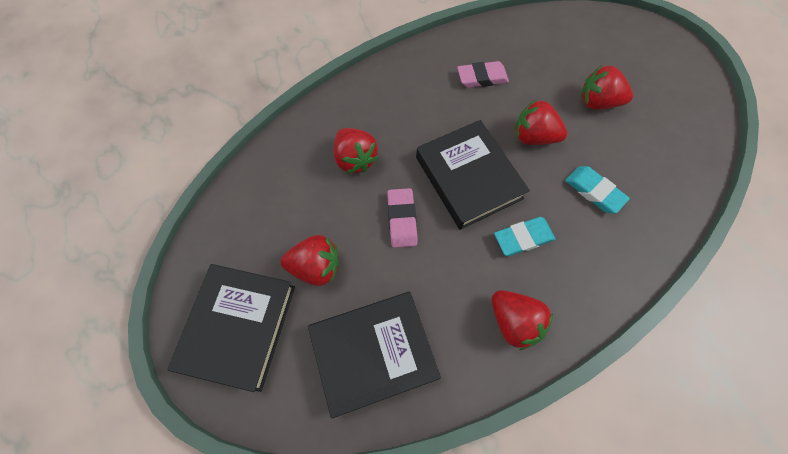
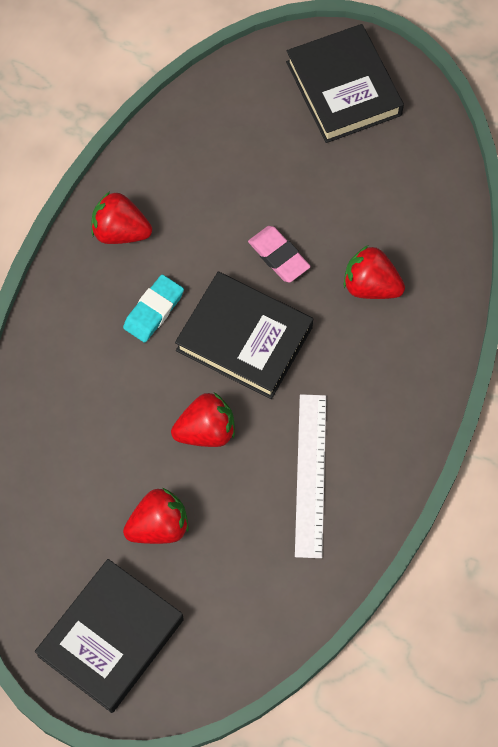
camera: 145 degrees right, 0 degrees up
(316, 266) = (322, 169): red strawberry -> none
(373, 352) = (220, 138): black book -> black book (111, 637)
(482, 77) = (310, 475): pink eraser -> white ruler
(594, 191) = (109, 405): turquoise eraser -> none

